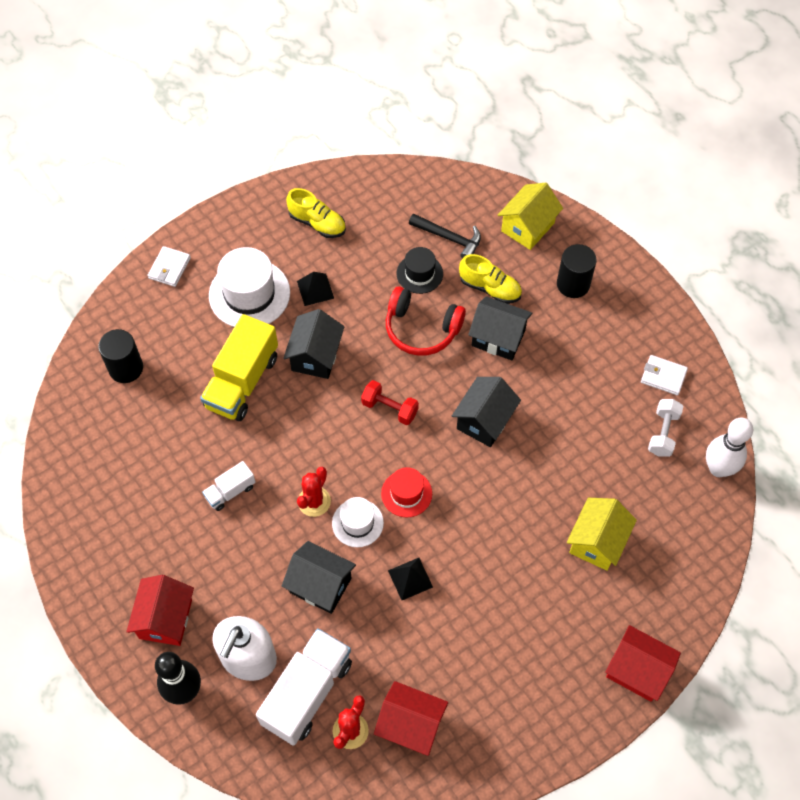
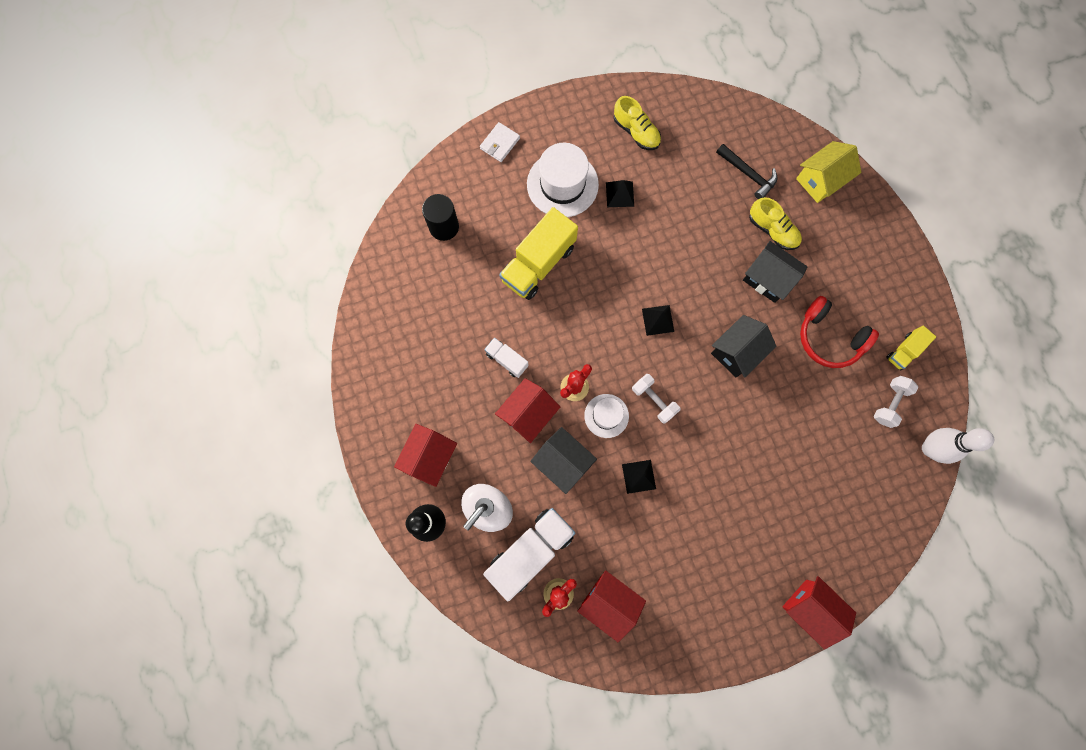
camera: 15 degrees right, 15 degrees up
(230, 491) = (507, 360): white truck -> white truck turned 60 degrees clockwise
(268, 543) = (528, 414): none -> red house
(315, 356) = (606, 256): black house -> none
(390, 408) = (658, 320): red dumbbell -> black pyramid
(406, 493) = (654, 400): red hat -> white dumbbell
(419, 273) = (714, 201): black hat -> none
(421, 329) = (703, 253): red headphones -> red headphones (829, 338)
(573, 284) = (847, 245): black cylinder -> none
(597, 542) = (805, 486): yellow house -> none
(663, 376) = (904, 351): white wallet -> yellow truck

